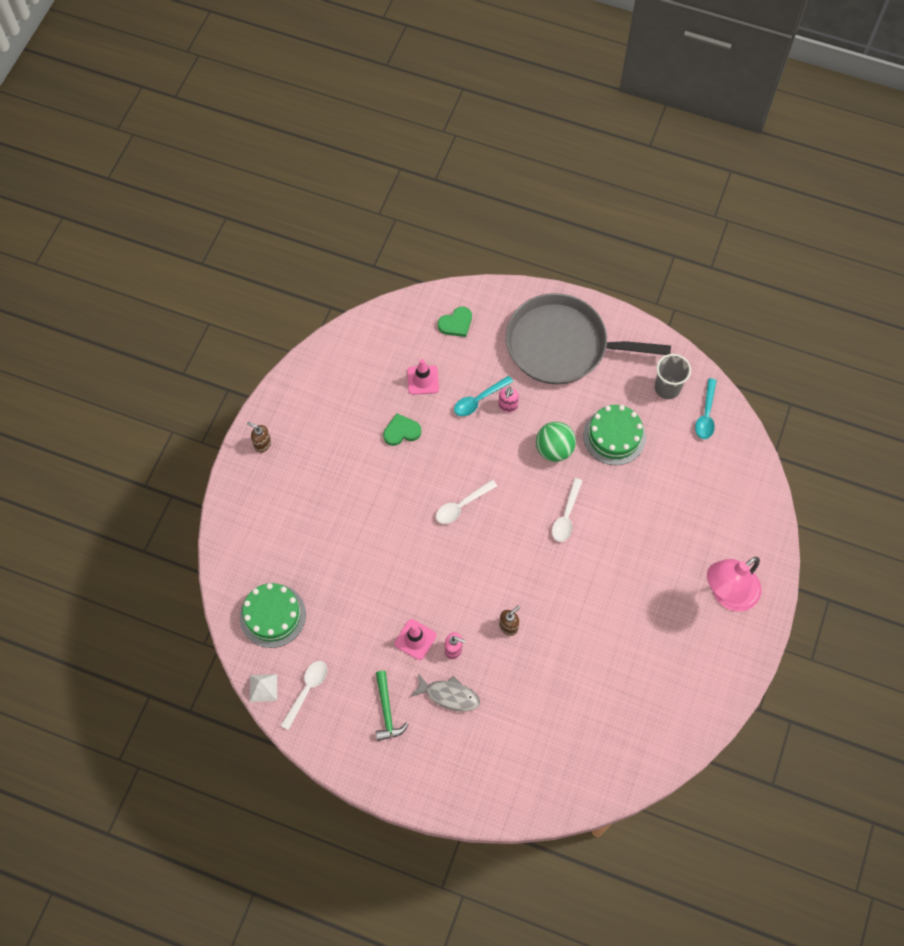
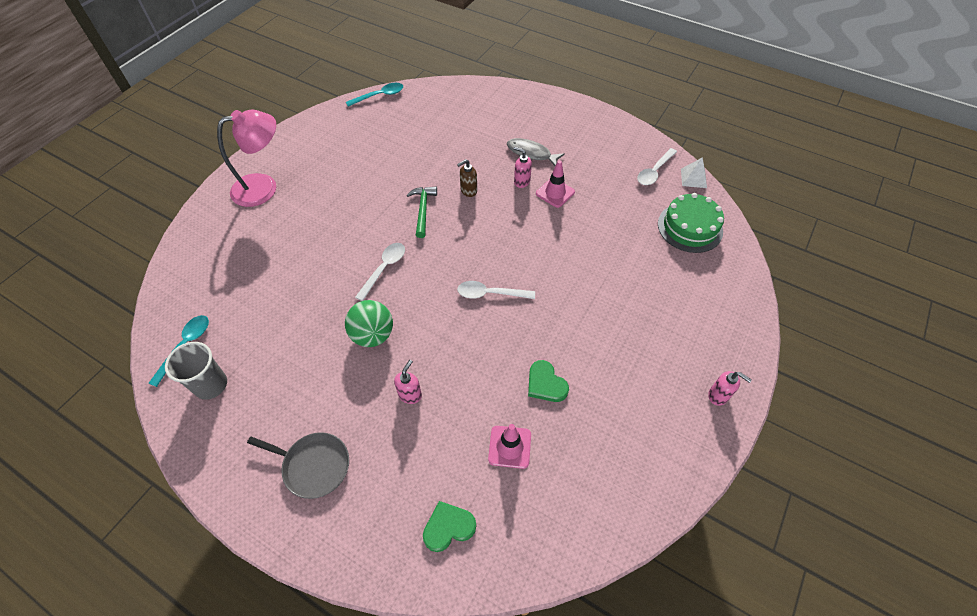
camera: 170 degrees left, 10 degrees down
(262, 444) = (718, 395): brown soap dispenser -> pink soap dispenser
(387, 711) = (585, 151): green hammer -> green hammer (423, 210)
(401, 431) = (545, 384): green heart -> green heart turned 60 degrees clockwise
(461, 506) = (490, 294): white spoon -> white spoon turned 150 degrees counterclockwise
(479, 400) = (443, 408): turquoise spoon -> turquoise spoon (379, 96)
(562, 345) = (313, 466): grey pan -> grey pan, size x0.48
(614, 436) = (300, 339): green cake -> none

